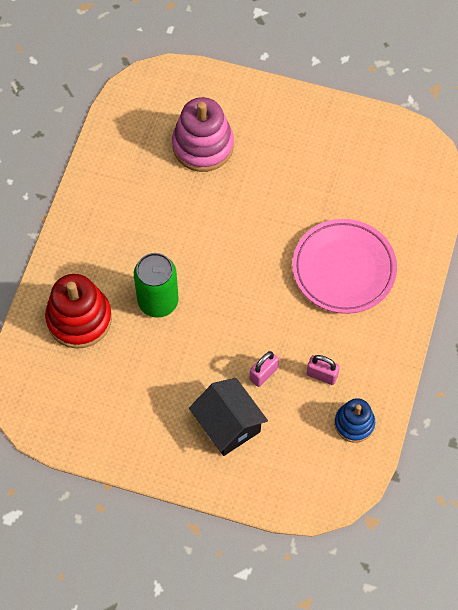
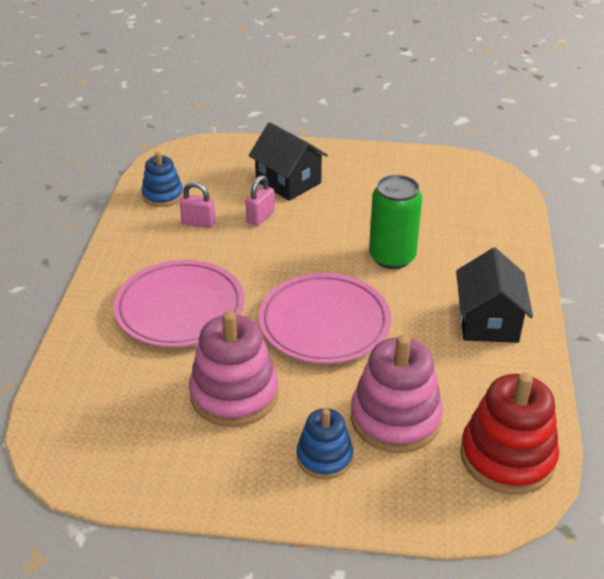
camera: 170 degrees right, 25 degrees down
(79, 319) = (471, 234): red stacking toy -> red stacking toy (507, 457)
(106, 218) = (488, 321): none -> black house
(232, 236) = (324, 323): none -> pink plate
(256, 124) = (324, 457): none -> blue stacking toy
(309, 181) = (234, 394): none -> pink stacking toy

